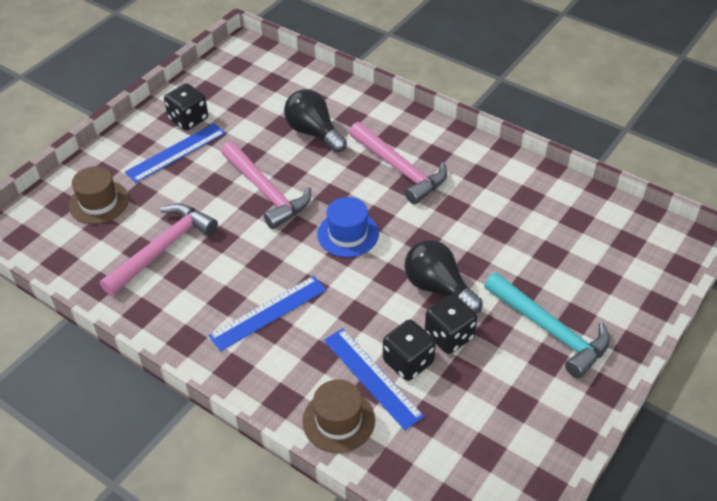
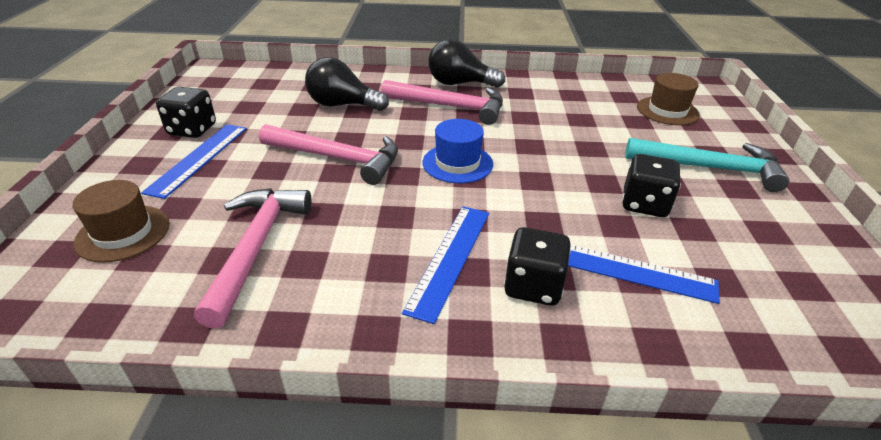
camera: 35 degrees left, 10 degrees down
(338, 420) = (648, 330): brown hat -> brown hat (667, 111)
(408, 362) = (639, 240): black dice -> black dice (533, 286)
(438, 288) = (587, 173): black light bulb -> black light bulb (459, 84)

